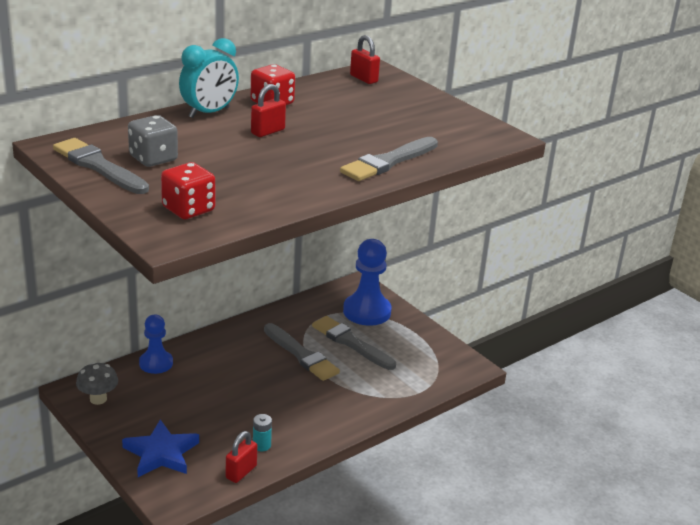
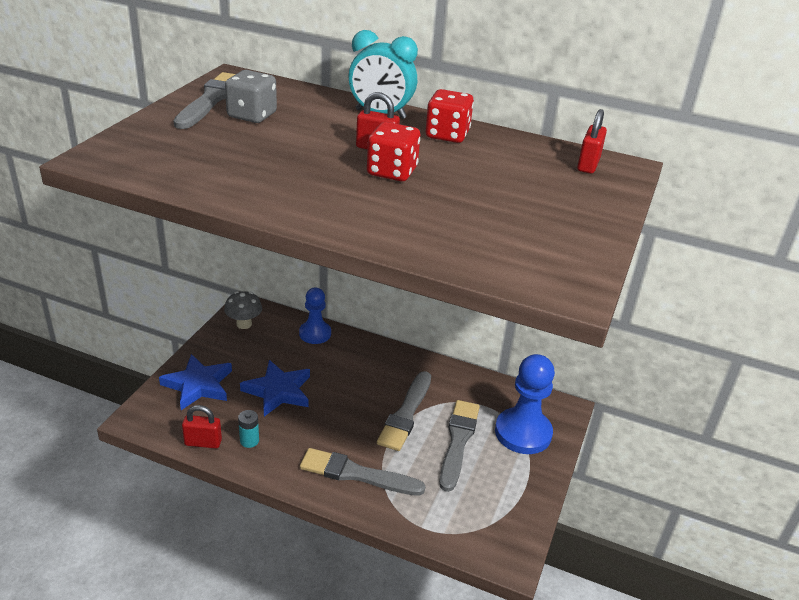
camera: 60 degrees right, 5 degrees up
(188, 209) = (163, 153): red dice -> red dice (392, 172)
(214, 409) = (278, 391): none -> blue star
(388, 162) = (389, 226): grey brush -> grey brush (356, 474)

